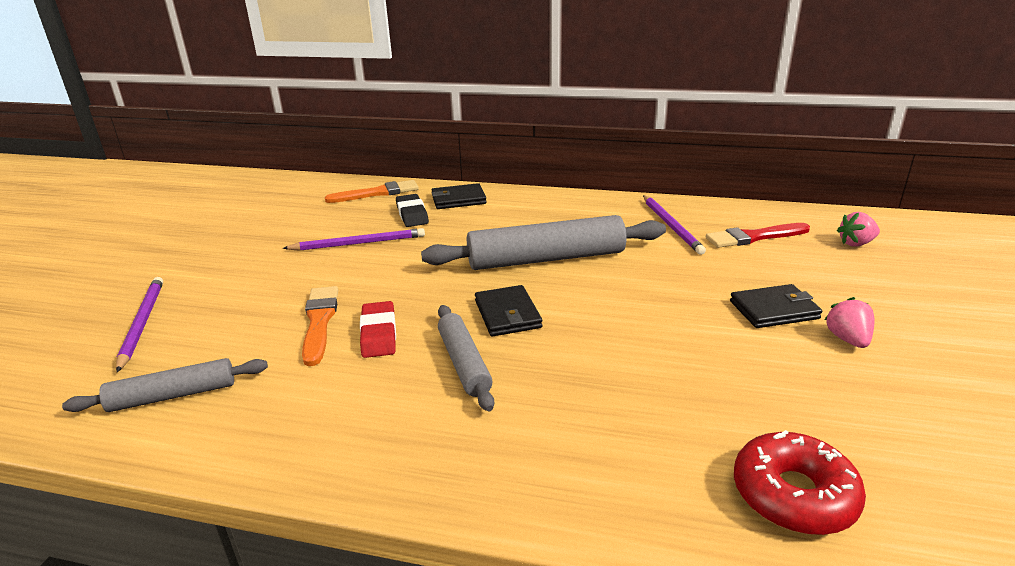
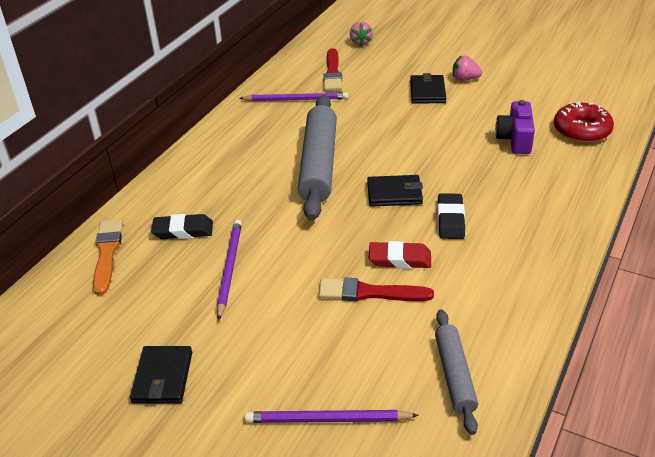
camera: 75 degrees left, 10 degrees up
(319, 322) = (369, 293): orange brush -> red brush
(458, 199) = (167, 198): black wallet -> black wallet (162, 377)
(464, 363) = (450, 220): grey rolling pin -> black eraser
(701, 407) = (515, 139): none -> purple camera

